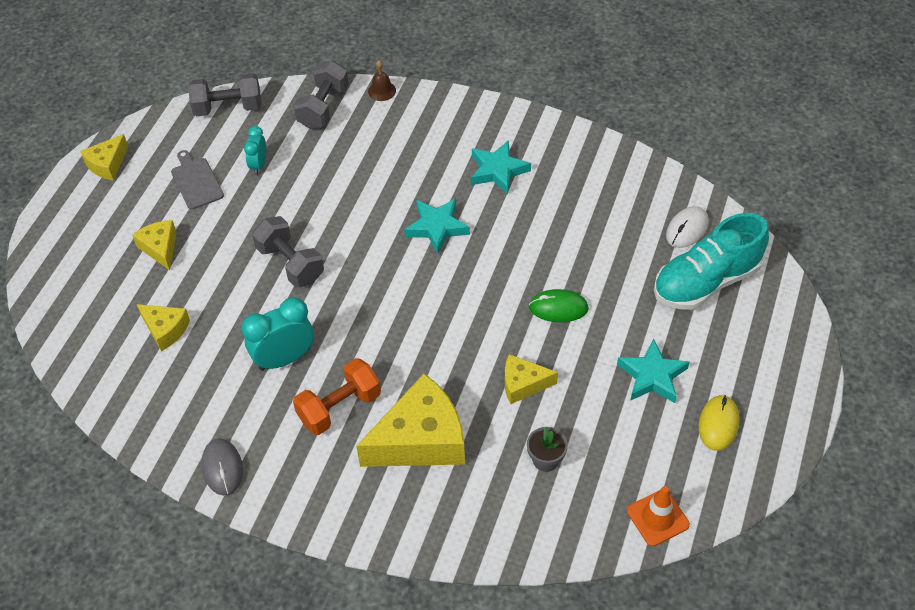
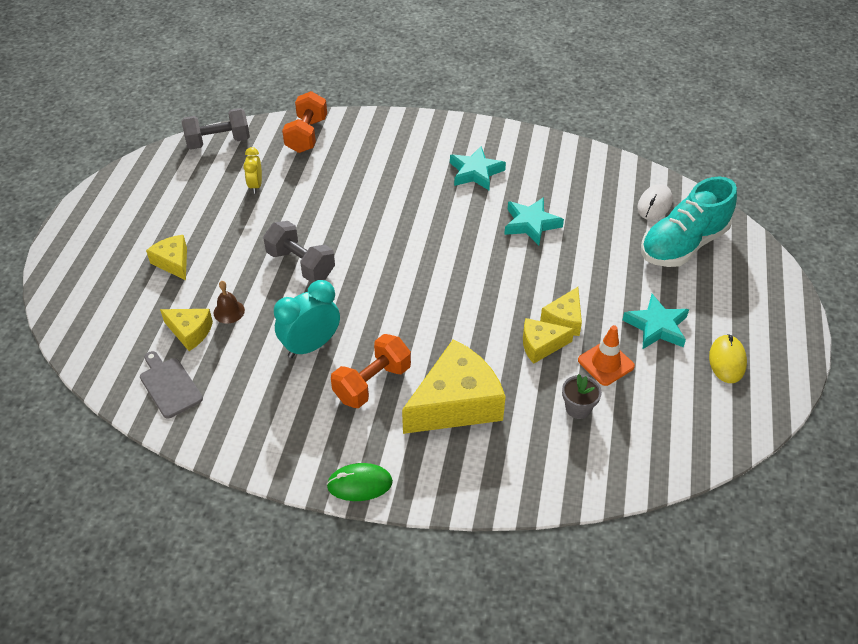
camera: 10 degrees left, 5 degrees down
(107, 164) = (111, 197): yellow cheese -> yellow cheese (564, 320)
(196, 181) = (198, 204): grey cutting board -> grey cutting board (169, 385)
(222, 468) = (268, 449): grey mouse -> none
(259, 165) = (255, 185): turquoise clock -> yellow clock
(323, 108) = (307, 135): grey dumbbell -> orange dumbbell
(382, 91) = (357, 118): brown bell -> brown bell (229, 311)
(437, 227) = (431, 222): turquoise star -> turquoise star (531, 224)
(558, 308) = (557, 278): green mouse -> green mouse (359, 484)
(657, 518) = (694, 447): orange traffic cone -> orange traffic cone (605, 363)

